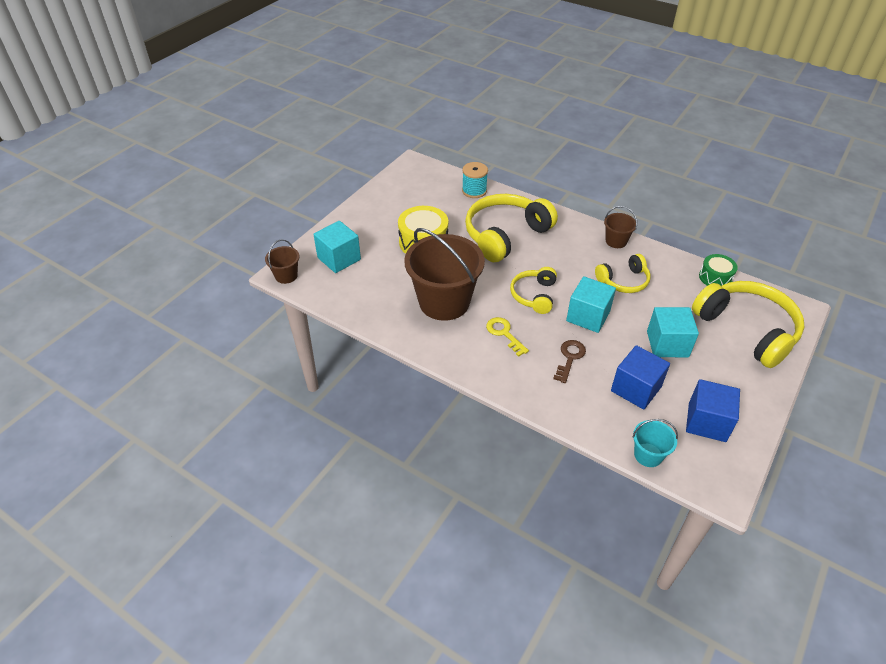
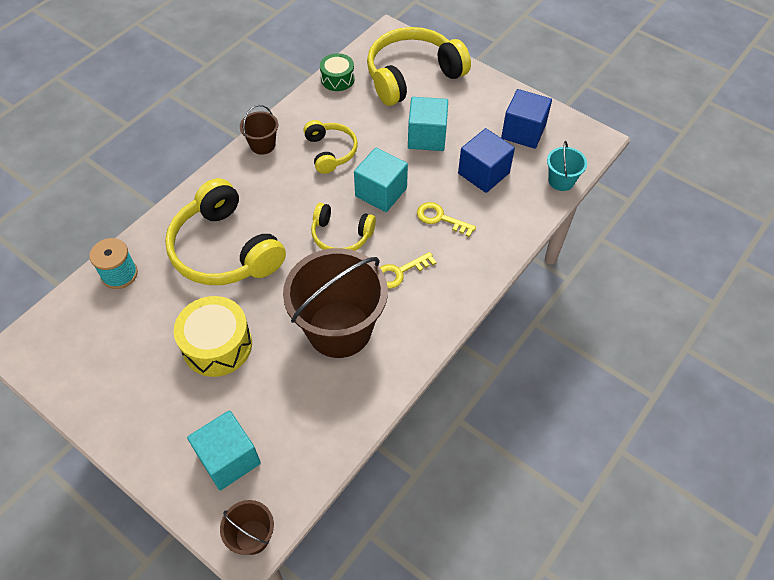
camera: 85 degrees left, 10 degrees up
(569, 358) = (440, 218): brown key -> yellow key

